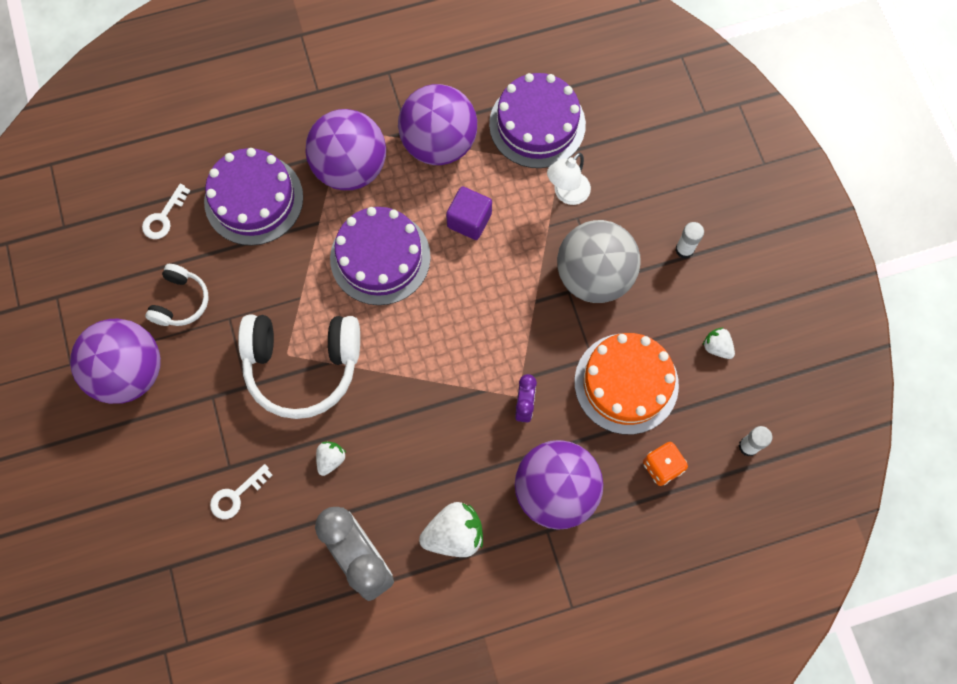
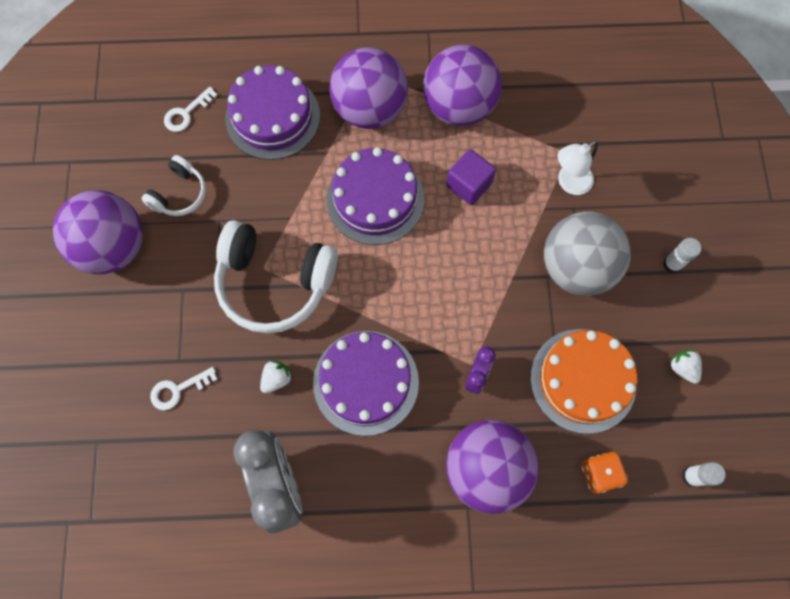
camera: 15 degrees right, 0 degrees up
(454, 534) = (375, 485): white strawberry -> none
(537, 124) = (556, 111): purple cake -> purple cake (366, 382)

